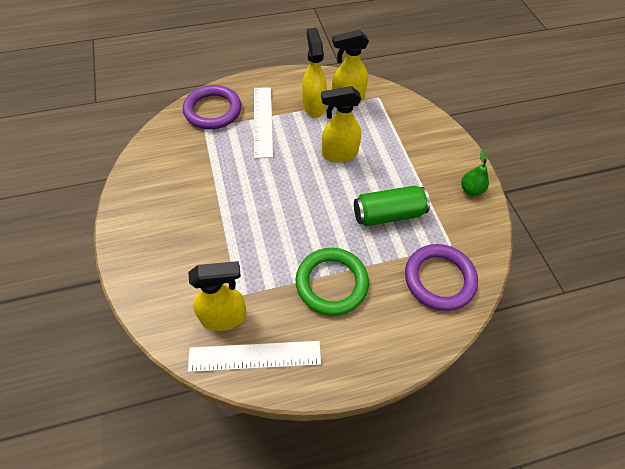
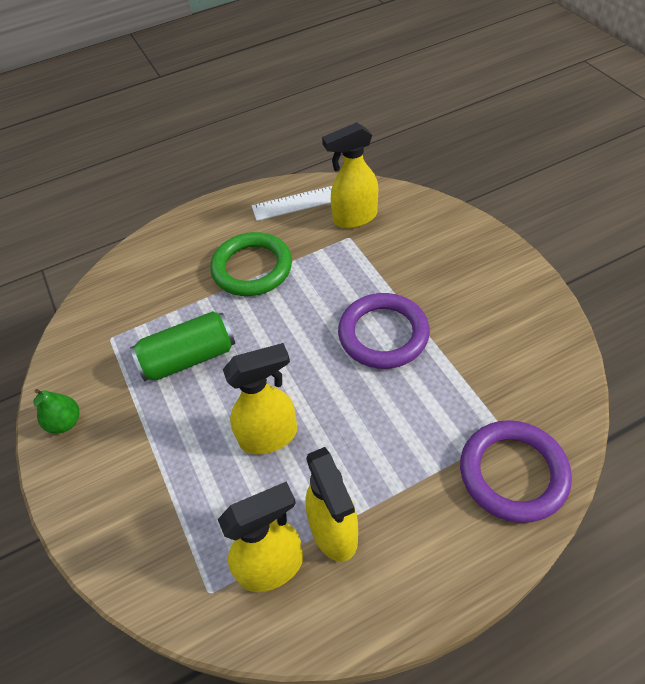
camera: 175 degrees right, 5 degrees down
(262, 121) = (414, 471): white ruler -> none
(439, 279) = (130, 298): purple ring -> purple ring (383, 334)

